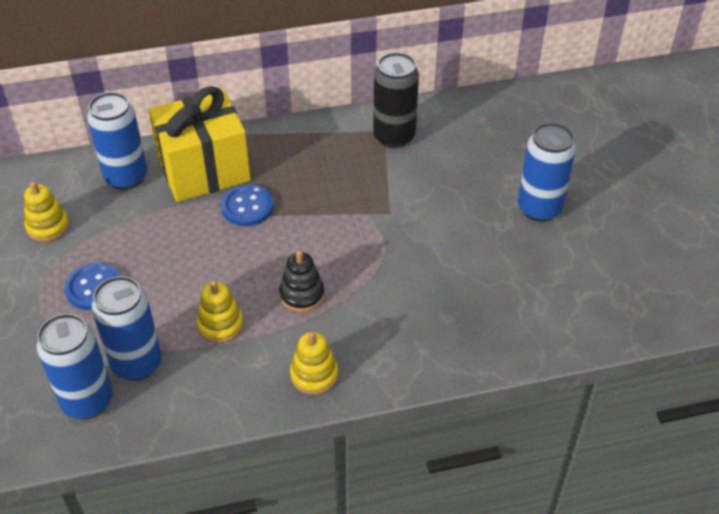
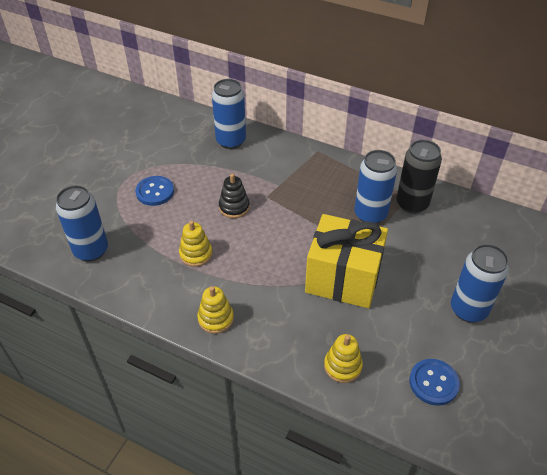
camera: 40 degrees right, 0 degrees up
(48, 226) = (166, 145): yellow stacking toy -> yellow stacking toy (342, 366)
(137, 364) = (133, 247): blue can -> blue can (370, 214)
(204, 170) = (276, 160): yellow gift -> yellow gift (343, 278)
(247, 207) = (279, 195): blue button -> blue button (433, 383)
(302, 295) = (257, 266): black stacking toy -> black stacking toy (234, 207)

